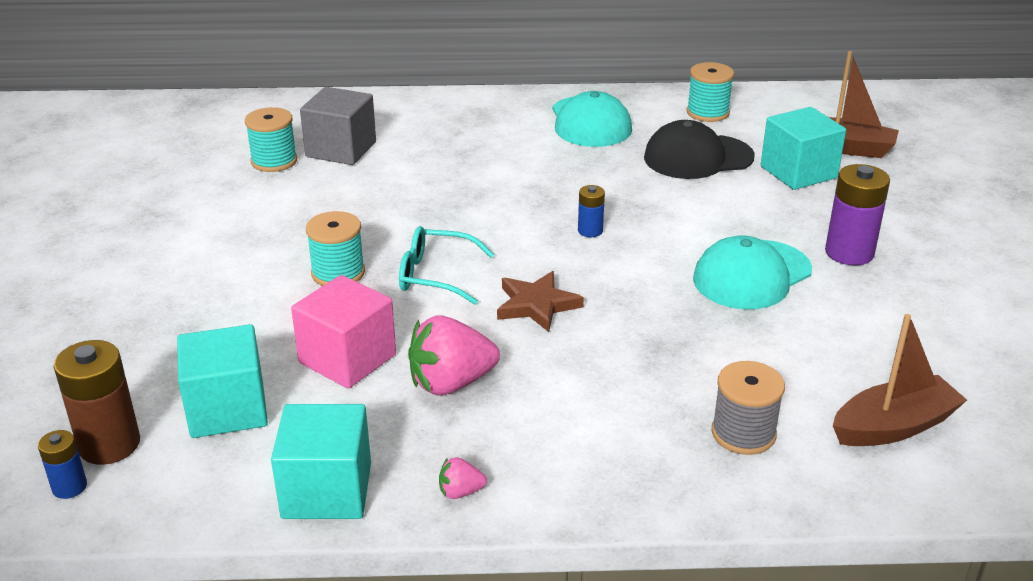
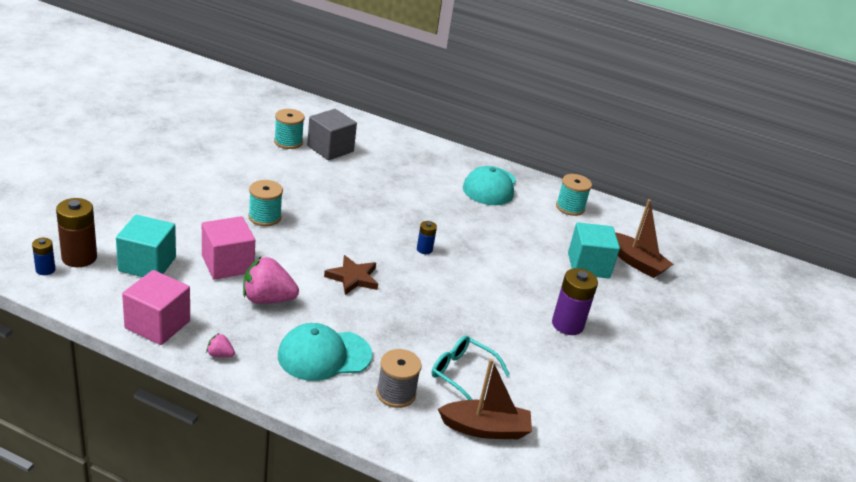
camera: 20 degrees right, 0 degrees up
(327, 490) = (157, 324): turquoise cube -> pink cube
(435, 275) = (314, 239): turquoise glasses -> turquoise glasses (462, 374)
(698, 157) = (534, 232): black cap -> none
(751, 275) = (493, 312): turquoise cap -> turquoise cap (324, 355)

